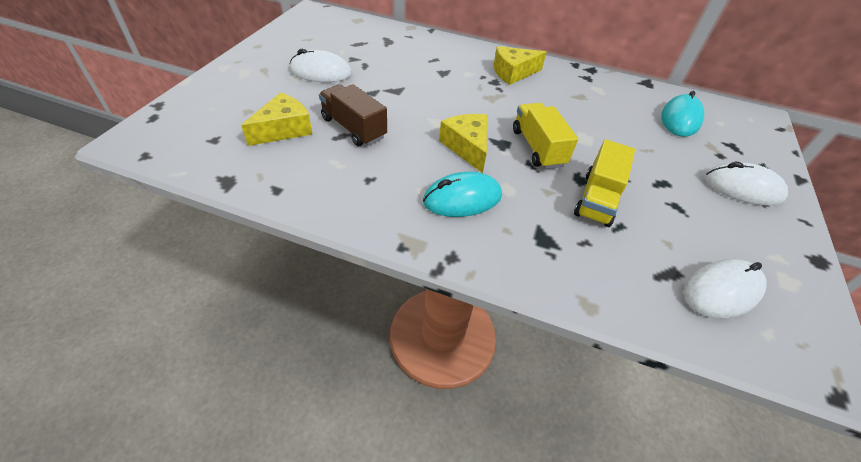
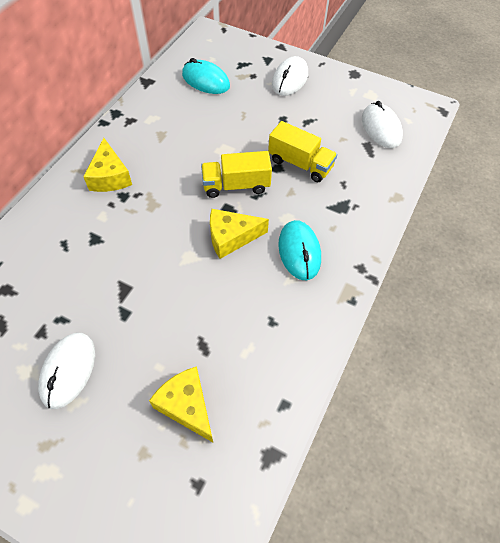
camera: 80 degrees left, 10 degrees up
(353, 128) = (192, 334): brown truck -> none

